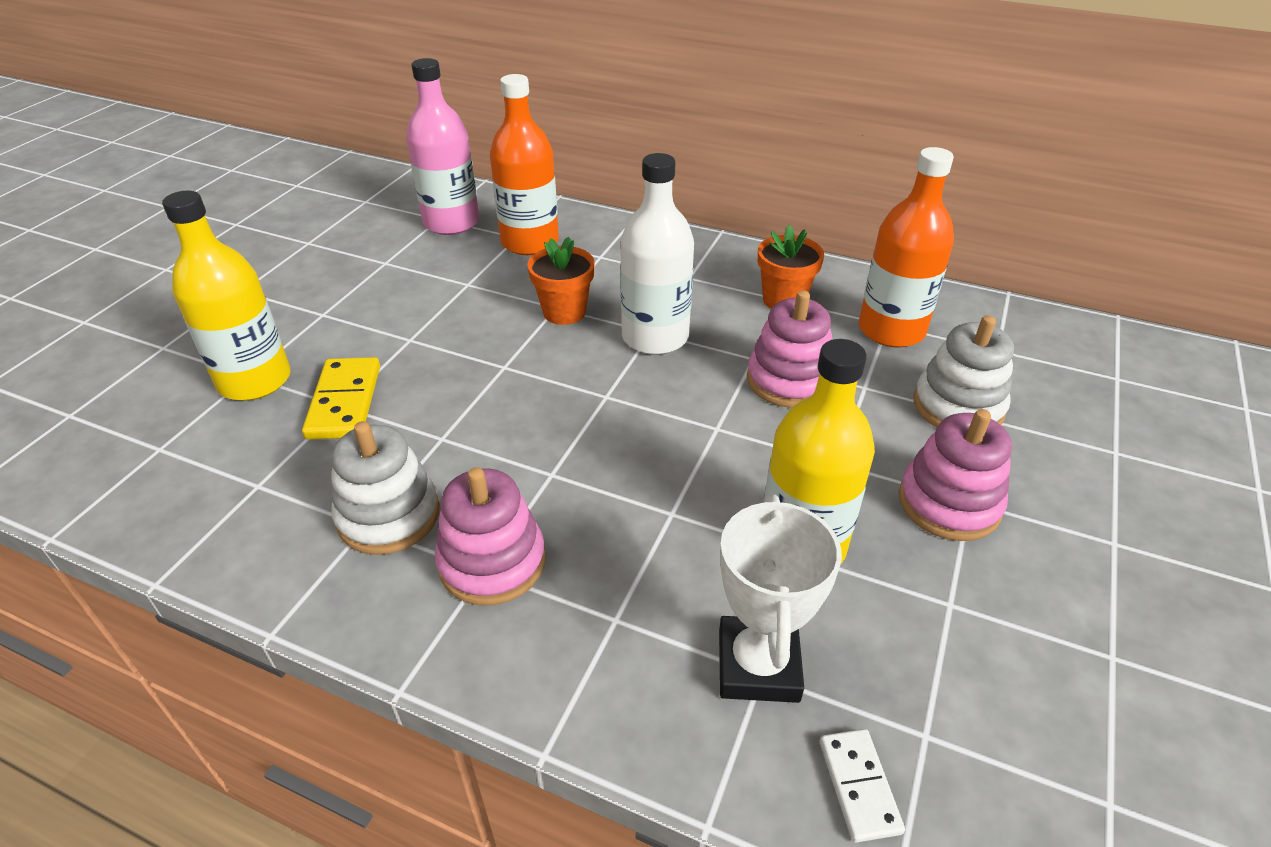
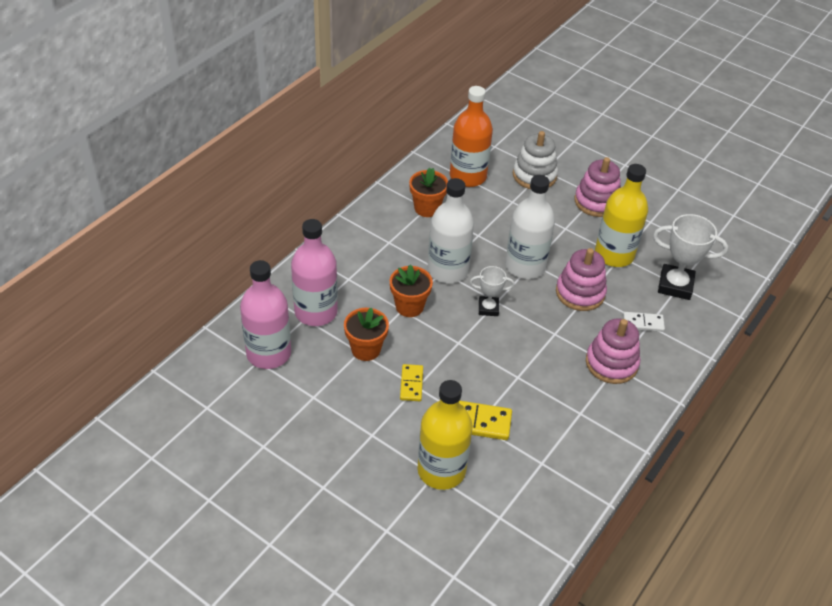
camera: 80 degrees left, 5 degrees up
(389, 515) = (574, 402): white stacking toy -> none
(414, 333) = (411, 384): none -> yellow domino
(472, 288) = (366, 349): none -> orange flower pot
(530, 242) = (316, 312): orange bottle -> pink bottle
(586, 388) = (488, 308): none -> white trophy
(705, 419) = (525, 266): none -> white bottle
(789, 380) = (501, 227): pink stacking toy -> pink stacking toy (580, 293)
(859, 786) = (726, 272): white domino -> white domino (643, 323)

